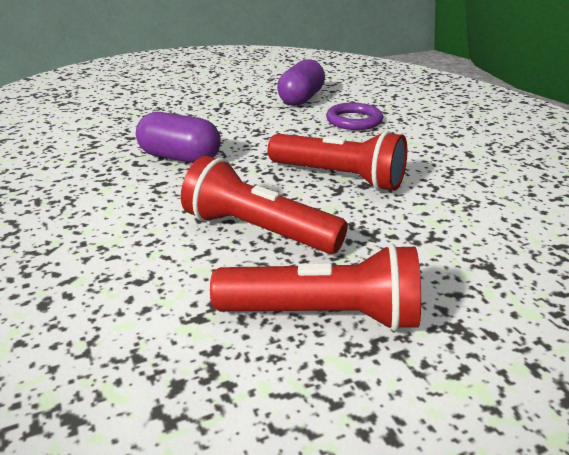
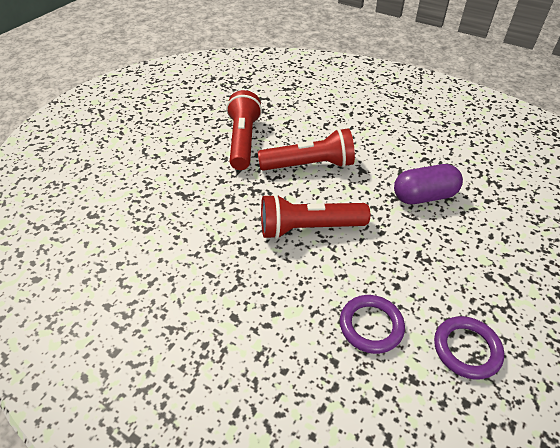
camera: 145 degrees right, 15 degrees up
(301, 99) = (466, 349): purple capsule -> purple ring
(323, 315) = (243, 141): red flashlight -> red flashlight turned 120 degrees clockwise

